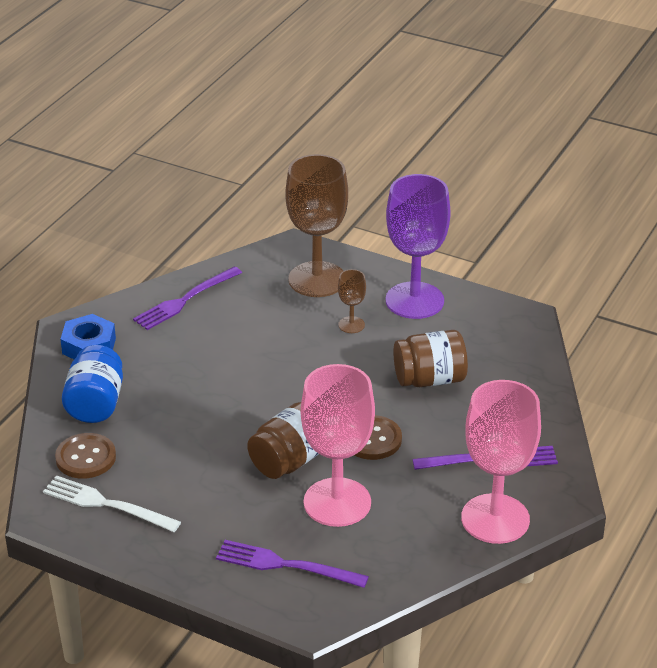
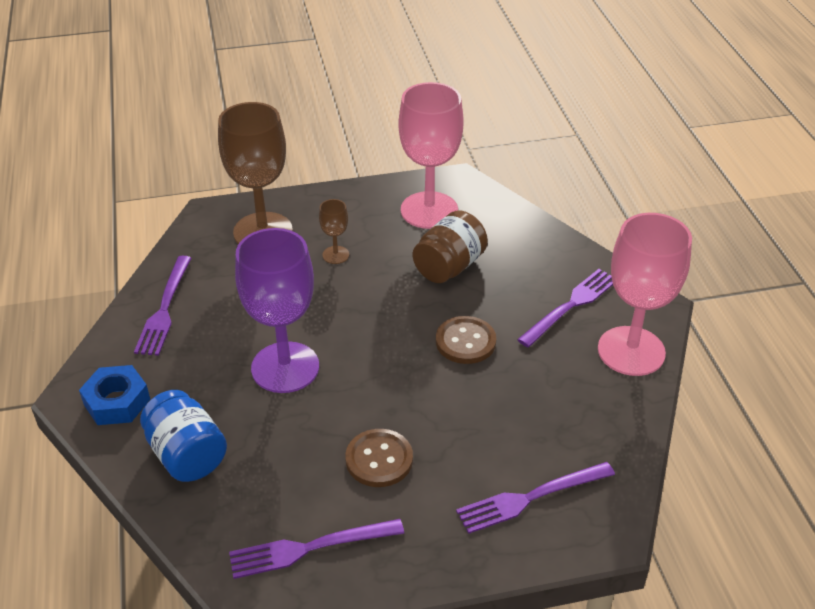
camera: 40 degrees left, 5 degrees up
(86, 458) = (237, 514): brown button -> brown button (379, 459)
(105, 504) = (308, 548): white fork -> purple fork
(289, 461) = (423, 401): brown jar -> none
(337, 502) = (503, 413): pink goblet -> pink goblet (429, 210)
(414, 300) = (362, 209): purple goblet -> purple goblet (285, 367)

